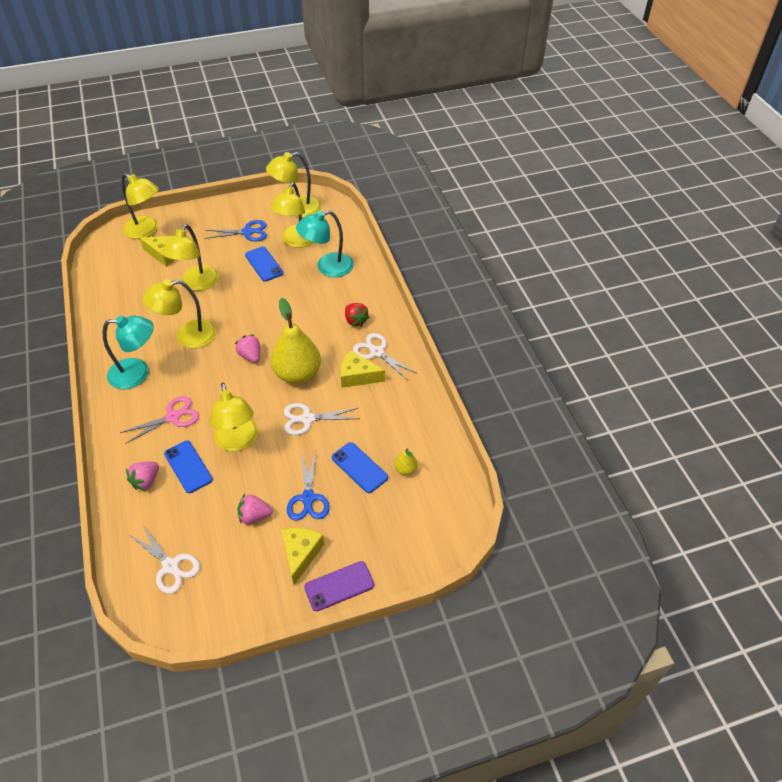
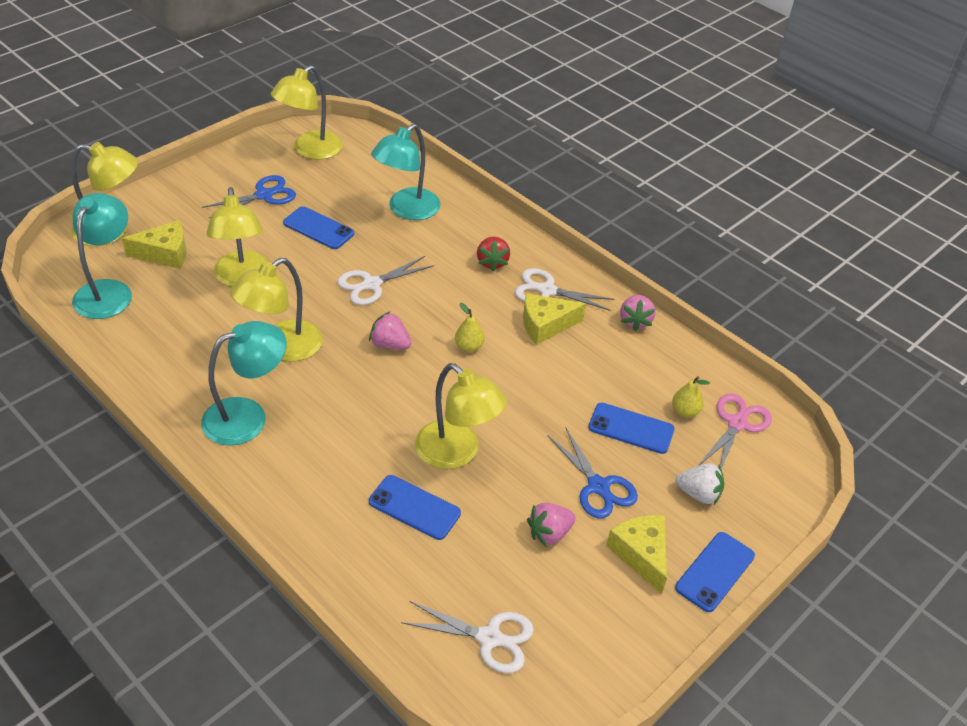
camera: 30 degrees left, 5 degrees down
(118, 269) = (108, 291): none -> turquoise lamp
(146, 481) = (370, 547): pink strawberry -> pink strawberry (635, 321)
(173, 417) = (343, 454): pink scissors -> pink scissors (737, 424)
(296, 241) = (341, 189): yellow lamp -> none
(297, 374) = (469, 346): yellow pear -> yellow pear, size x0.42
(307, 419) = (523, 395): white scissors -> white scissors (372, 284)
(339, 586) = (714, 571): purple phone -> blue phone
(355, 321) = (492, 262): red strawberry -> red strawberry turned 60 degrees clockwise
(370, 529) = (698, 494): none -> white strawberry

